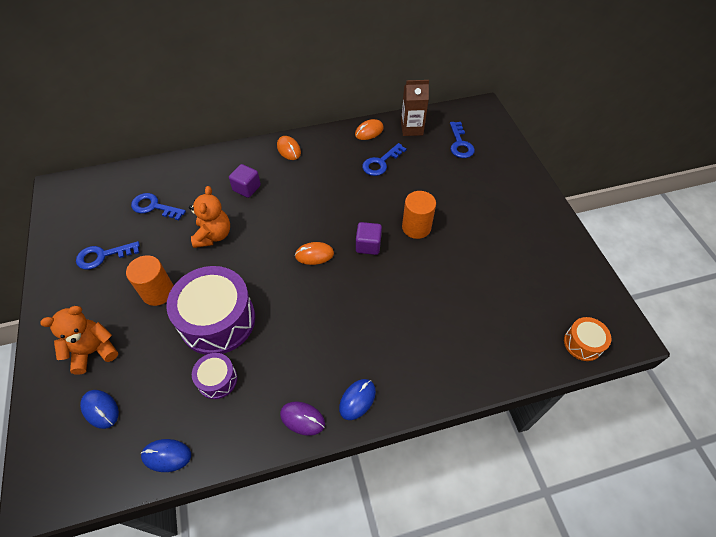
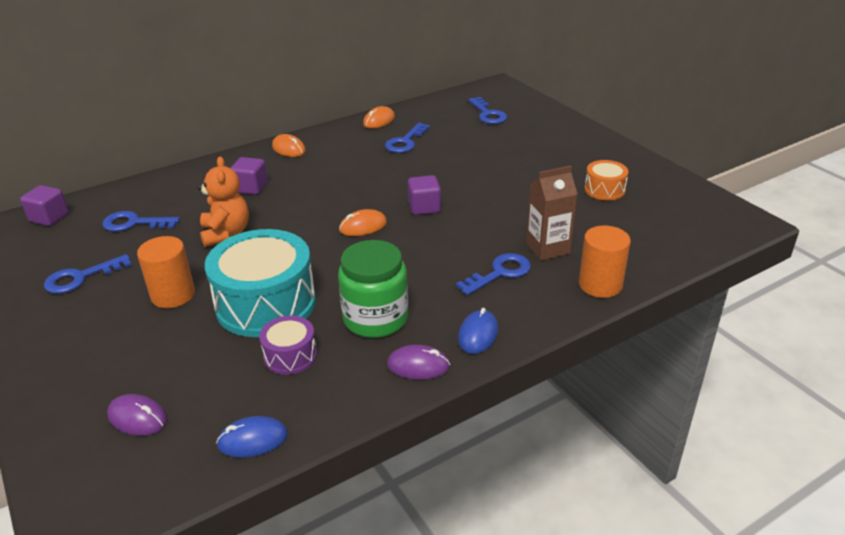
camera: 15 degrees left, 20 degrees down
(93, 351) = (104, 365): orange teddy bear -> none
(99, 185) = (49, 218): none -> purple cube
(100, 409) = (138, 418): blue mouse -> purple mouse
(217, 320) = (266, 304): purple drum -> turquoise drum
(289, 359) = (375, 318): none -> green jar
(398, 337) = (500, 273): none -> blue key
(411, 129) = (427, 111): brown carton -> brown carton (547, 248)
(416, 227) = (473, 184): orange cylinder -> orange cylinder (600, 284)
(582, 343) = (706, 237): orange drum -> orange drum (604, 190)

